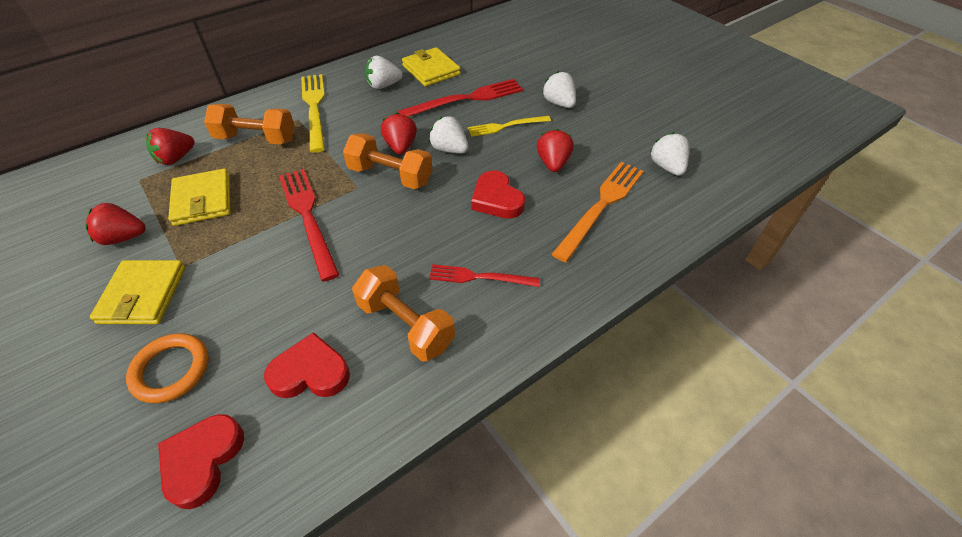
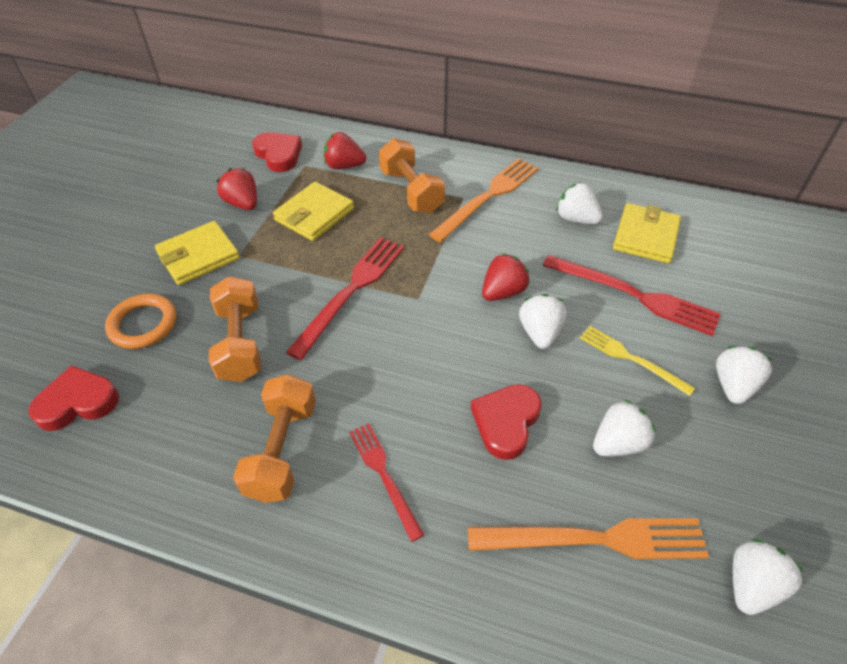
camera: 55 degrees right, 0 degrees up
(310, 372) = (190, 413): red heart -> red heart (279, 155)
(314, 108) = (488, 197): yellow fork -> orange fork
(390, 176) = (455, 312): orange dumbbell -> orange dumbbell (240, 343)
(553, 163) = (618, 443): red strawberry -> white strawberry

